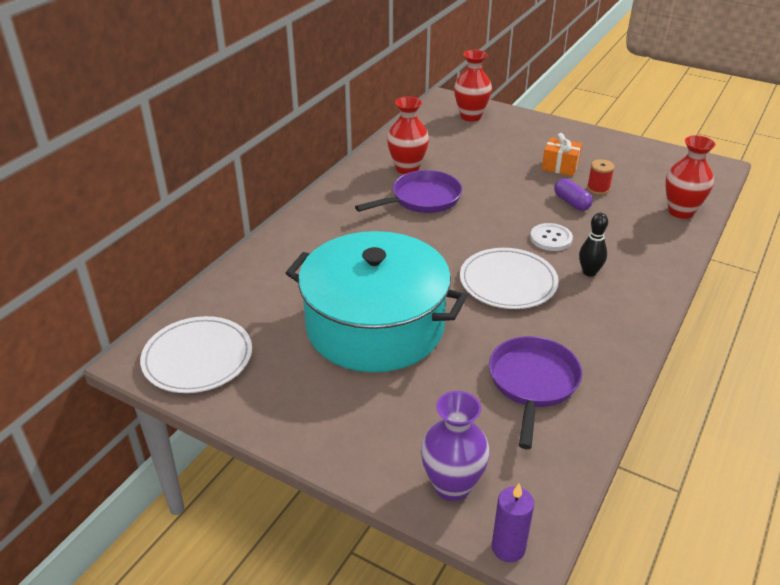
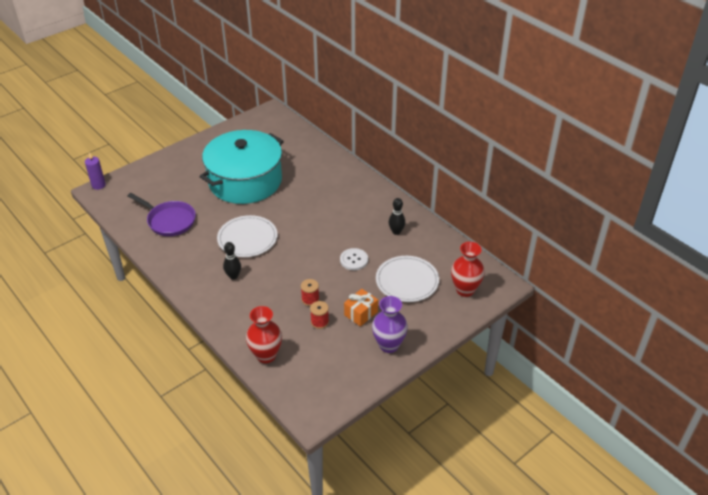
camera: 110 degrees right, 5 degrees up
(197, 358) = (260, 126): white plate -> white plate (407, 281)
(407, 168) = (396, 232): red vase -> black bowling pin
(422, 199) = (353, 228): purple pan -> none
(452, 486) = (136, 179): purple vase -> purple vase (389, 345)
(551, 238) = (276, 272): white button -> white button (354, 260)
(571, 202) = (310, 299): purple capsule -> red spool

